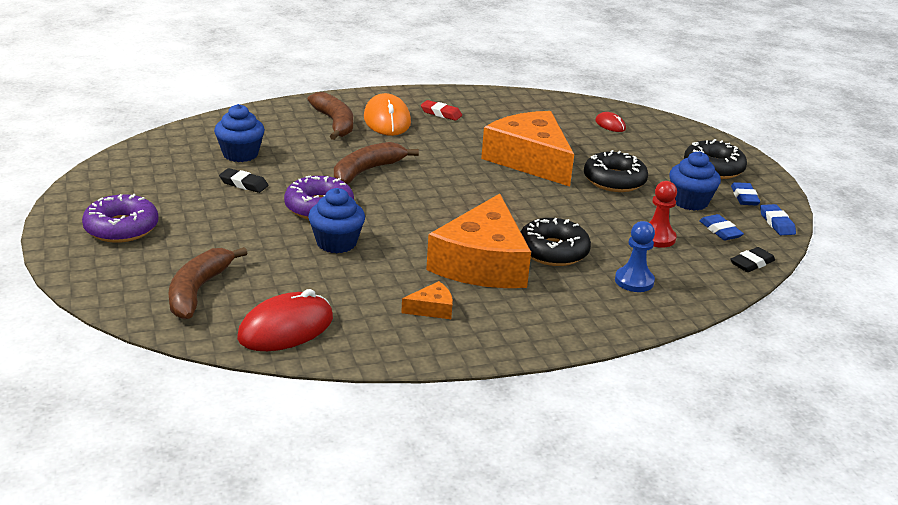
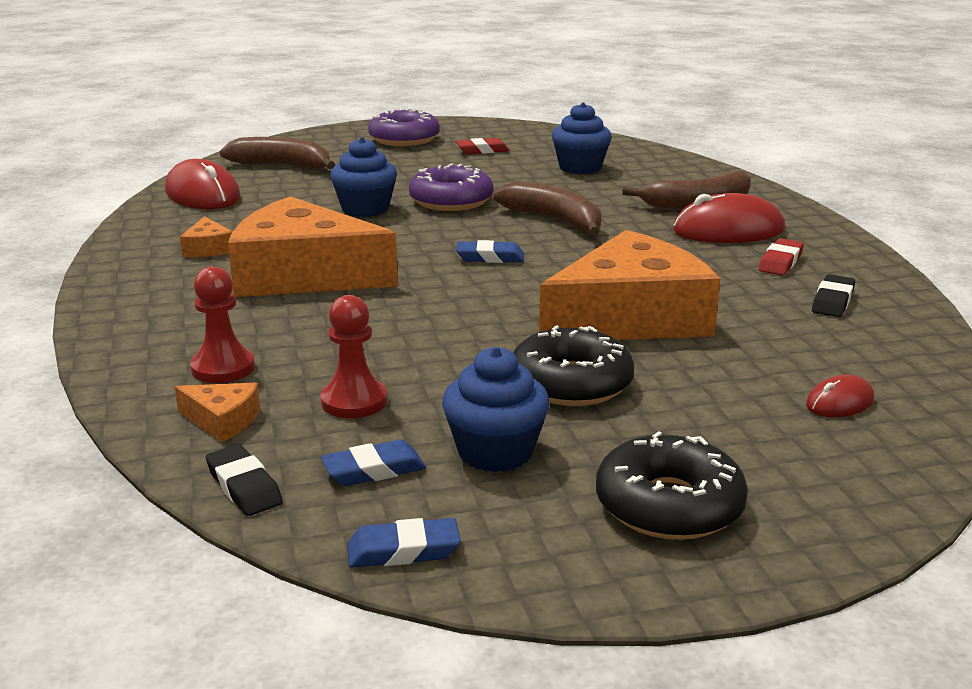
camera: 95 degrees right, 5 degrees down
(176, 191) = (482, 150): none -> red eraser
(244, 184) = (504, 171): black eraser -> black eraser (833, 301)
(387, 120) = (728, 230): orange mouse -> red mouse
(553, 251) = (324, 318): black donut -> none
(634, 281) = (223, 368): blue pawn -> red pawn
(694, 275) = (223, 420): none -> orange cheese
(744, 197) = (526, 526): blue eraser -> blue eraser (490, 257)

